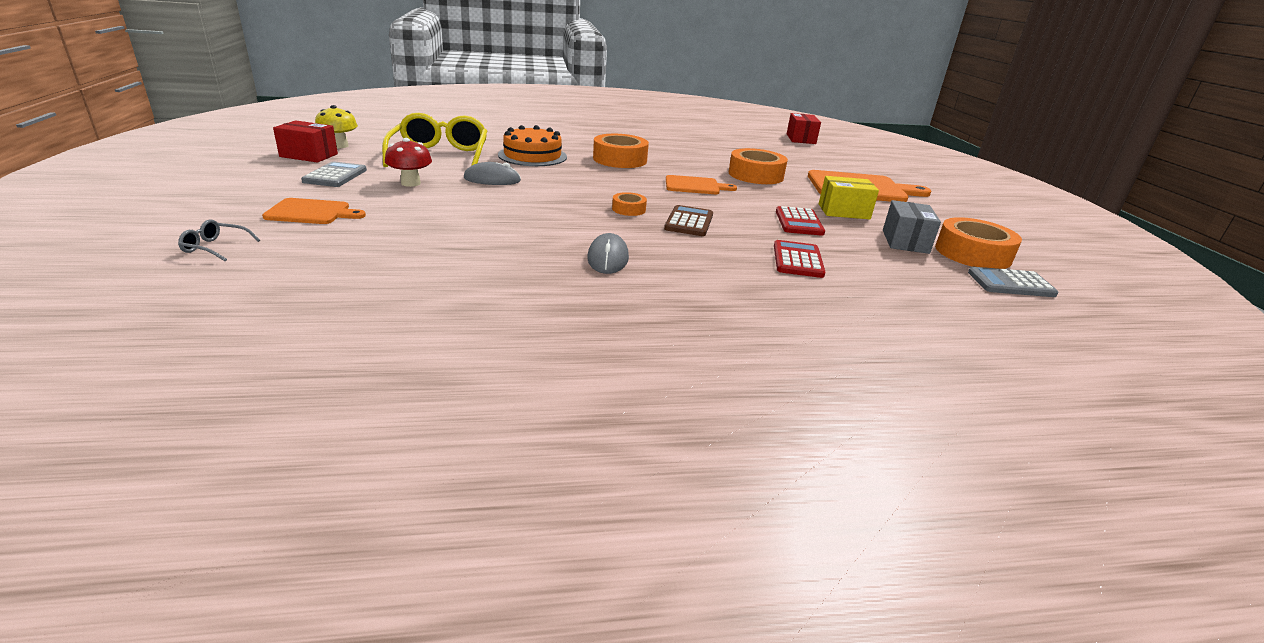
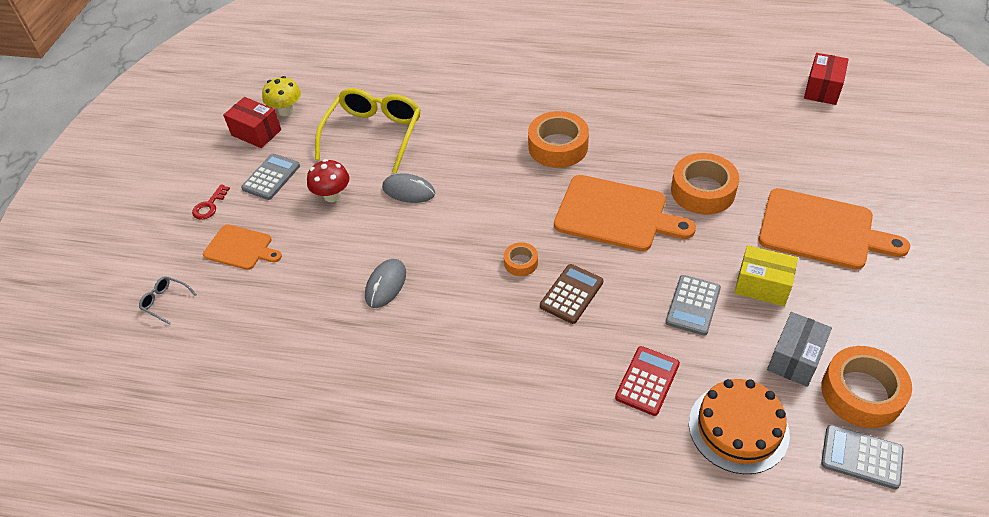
camera: 25 degrees right, 20 degrees up
(263, 191) = (209, 206): none -> red key
(532, 156) = (466, 136): orange cake -> orange cake (738, 428)
(608, 258) = (463, 355): grey mouse -> grey mouse (386, 285)
(695, 186) = (615, 214): orange cutting board -> orange cutting board, size x1.74
(799, 222) = (693, 305): red calculator -> grey calculator

